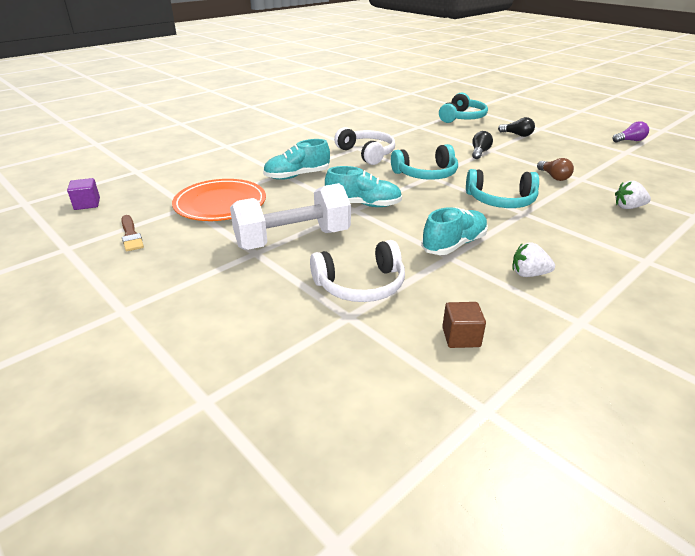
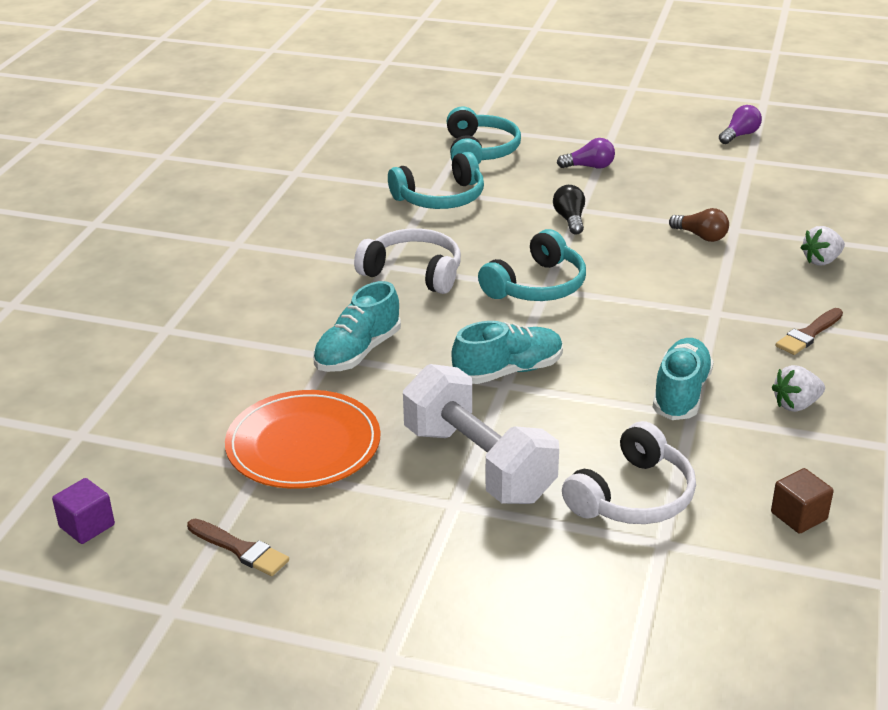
camera: 30 degrees left, 0 degrees up
(293, 239) = (478, 464): white dumbbell -> white dumbbell turned 75 degrees counterclockwise
(501, 200) = (672, 301): turquoise headphones -> turquoise headphones (440, 198)
(517, 135) = (589, 167): black light bulb -> purple light bulb
(579, 240) = (808, 334): none -> brown brush

